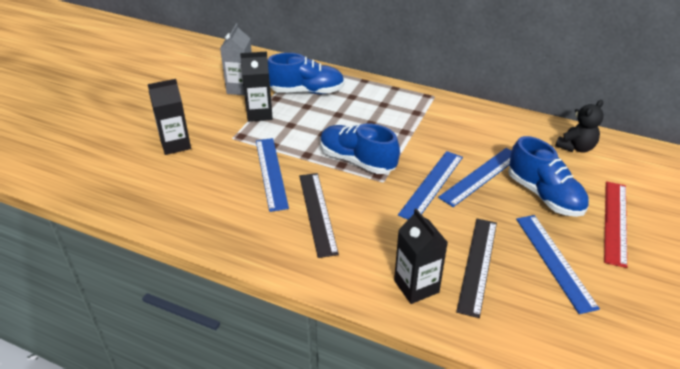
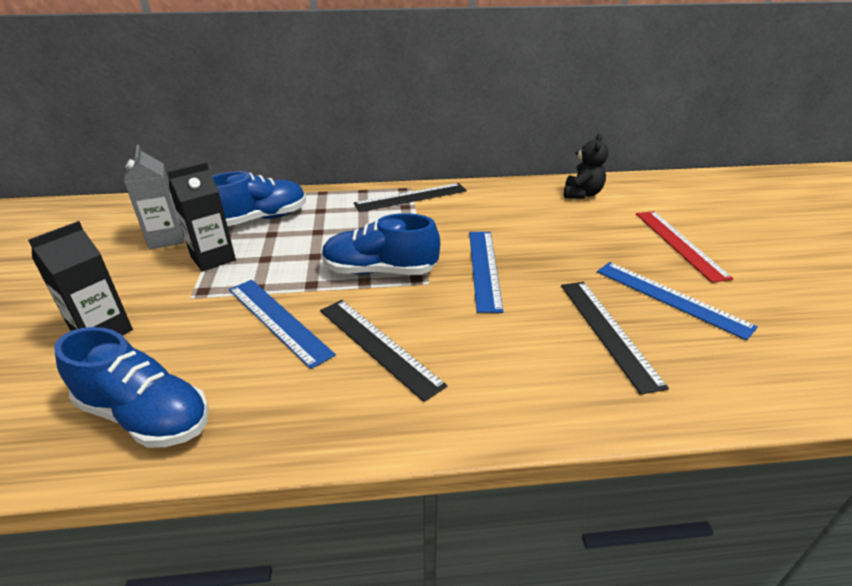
camera: 30 degrees left, 5 degrees down
(416, 286) = (570, 384): black carton -> none
(427, 105) = (411, 197): none -> black ruler
(481, 176) = (524, 244): blue ruler -> none
(544, 195) = (598, 242): blue shoe -> blue shoe (146, 415)

